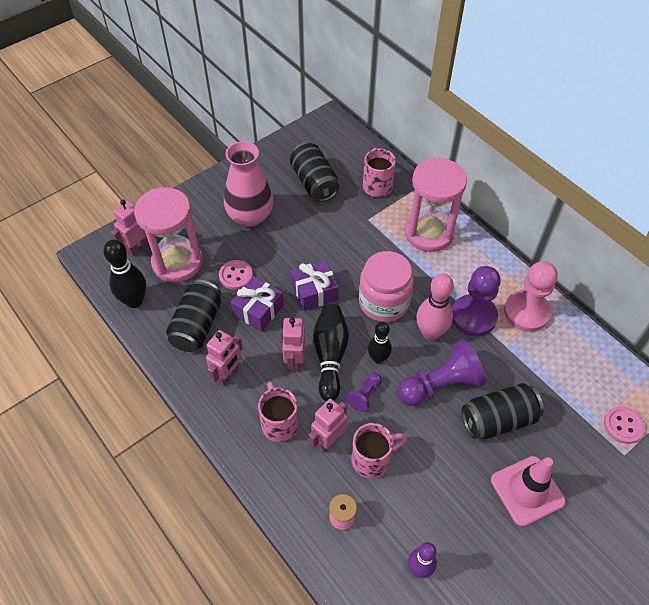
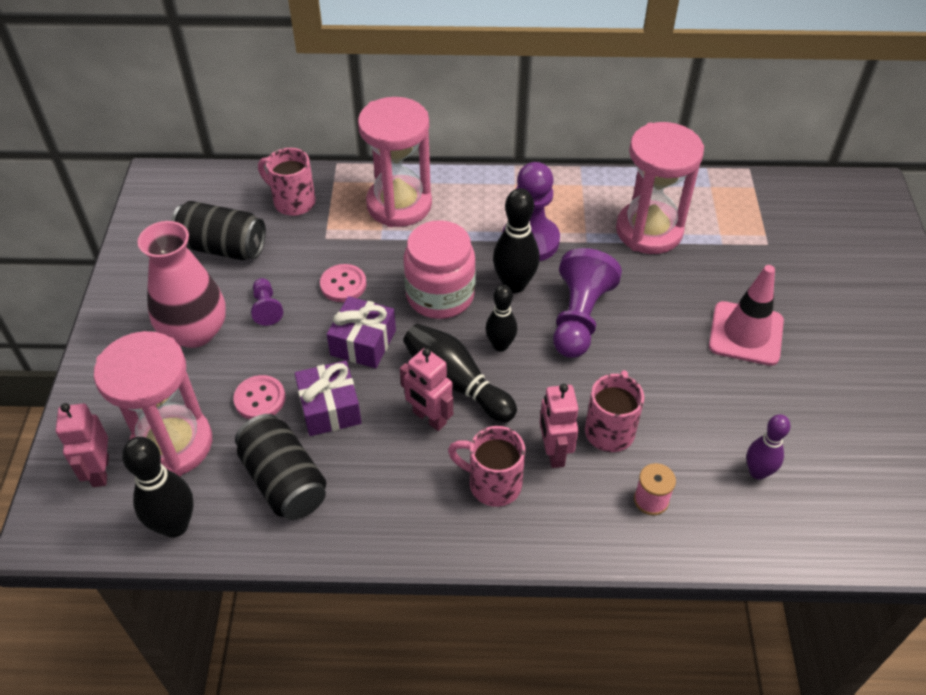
camera: 50 degrees left, 5 degrees down
(228, 374) = (382, 492): pink robot -> none
(365, 395) = (532, 386): purple pawn -> purple pawn (266, 308)
(430, 333) = (514, 285): pink bowling pin -> black bowling pin
(498, 419) = (656, 302): black can -> none
(526, 312) = (565, 202): pink pawn -> none
(554, 375) = (649, 231): none -> pink hourglass
(623, 425) = (740, 224): pink button -> pink button (343, 284)

